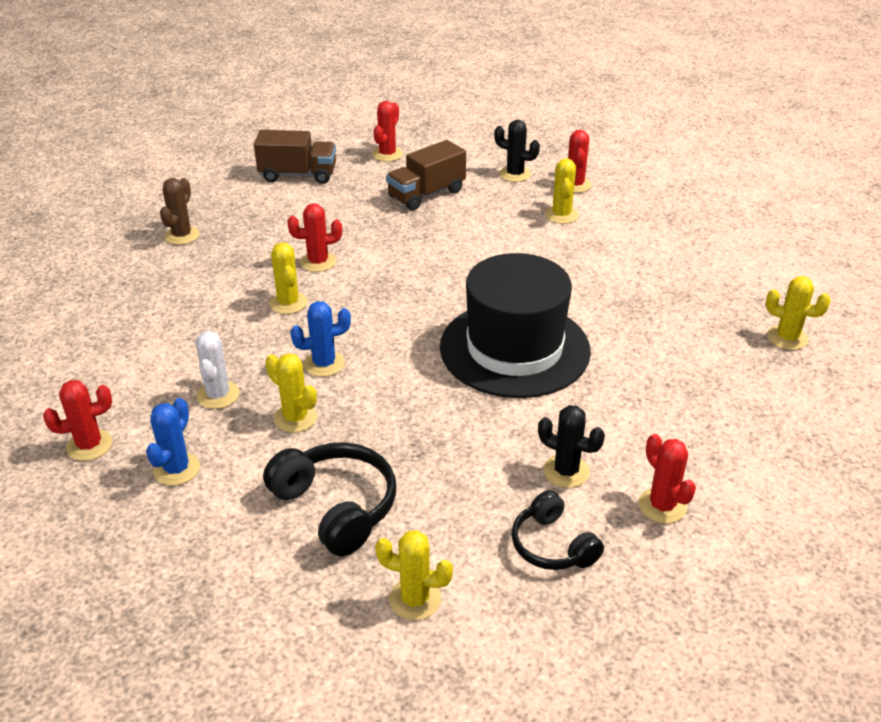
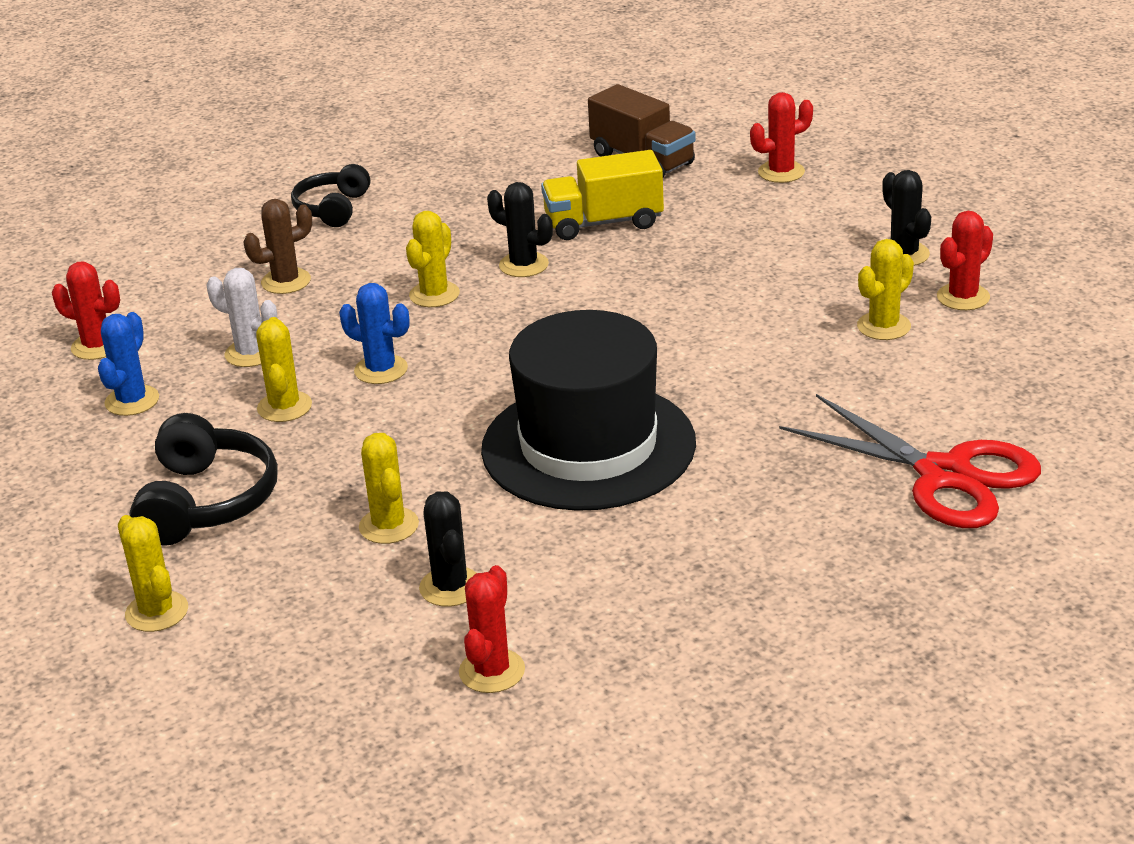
camera: 45 degrees right, 5 degrees down
(176, 469) = (132, 401): blue cactus -> blue cactus turned 45 degrees counterclockwise
(182, 235) = (432, 182): brown cactus -> brown cactus (286, 281)
(218, 395) = (251, 353): white cactus -> white cactus turned 75 degrees clockwise
(318, 262) = (523, 265): red cactus -> black cactus
(329, 219) = (604, 223): none -> yellow truck
(426, 194) = (755, 237): brown truck -> none
(552, 545) = (334, 641): black headphones -> black headphones (332, 209)
(701, 277) = (944, 475): none -> red scissors
(787, 338) = (935, 593): yellow cactus -> yellow cactus (389, 526)

